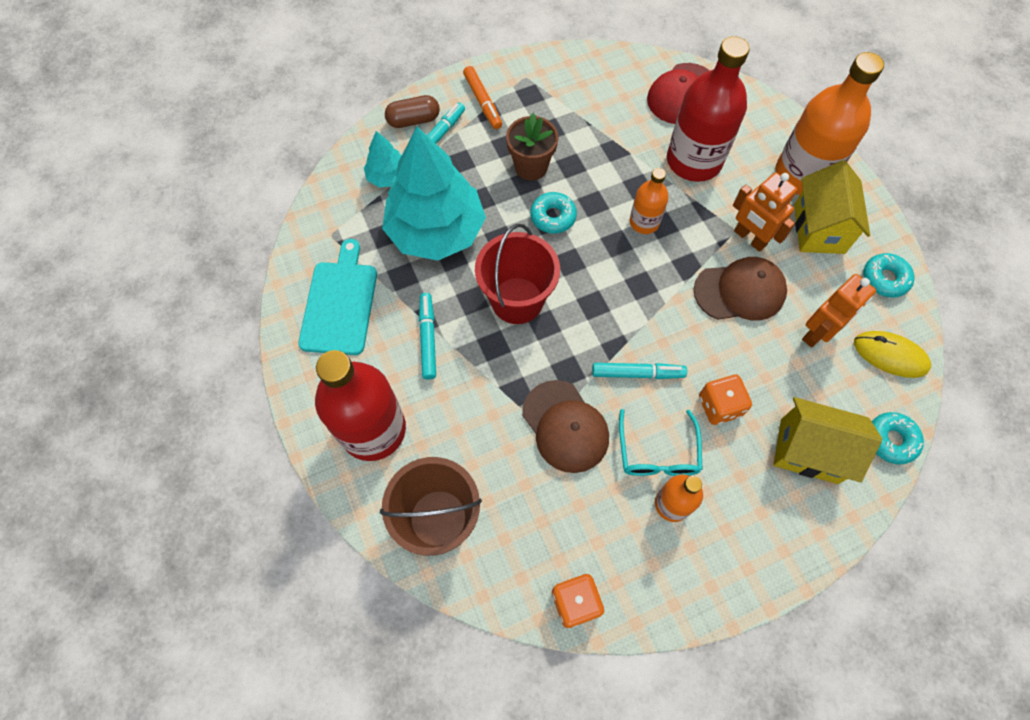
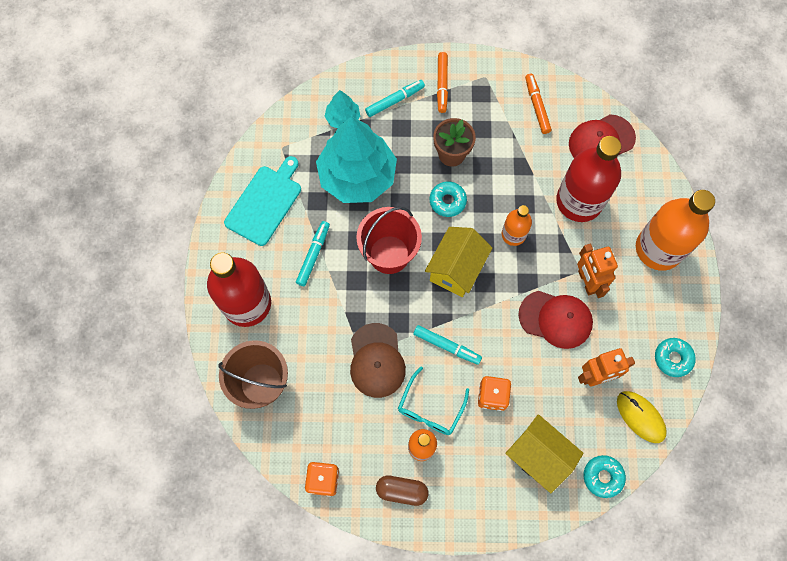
camera: 25 degrees right, 5 degrees up
(413, 120) = (383, 79): brown capsule -> brown capsule (402, 491)
(596, 85) = (537, 106): none -> orange marker
(740, 291) = (555, 319): brown cap -> red cap
(819, 229) = (645, 297): yellow house -> yellow house (456, 269)

